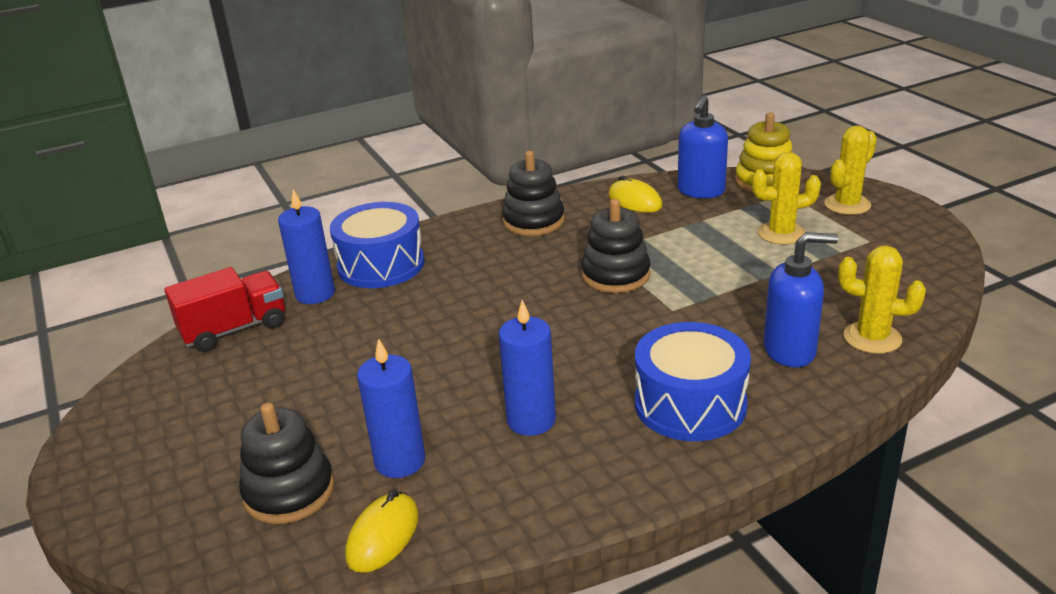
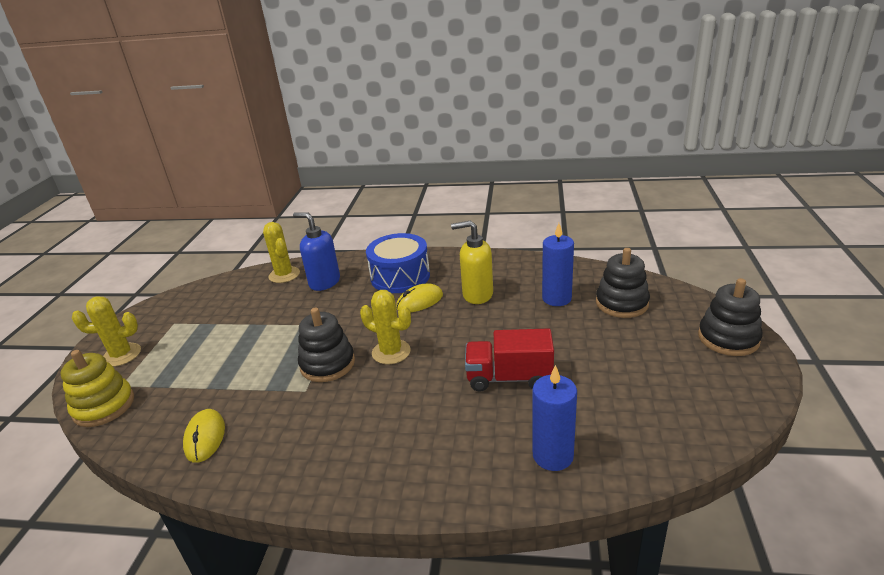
camera: 145 degrees left, 0 degrees up
(234, 329) = (639, 443): red truck -> red truck (509, 378)
(381, 265) = (474, 466): blue drum -> none
(383, 536) = (581, 272): yellow mouse -> yellow mouse (419, 301)
(531, 420) = (477, 295): blue candle -> yellow soap dispenser
(533, 221) = (302, 457): black stacking toy -> black stacking toy (728, 338)
(701, 191) = (152, 421): blue soap dispenser -> none
(781, 233) = (195, 350): yellow cactus -> yellow cactus (391, 352)

